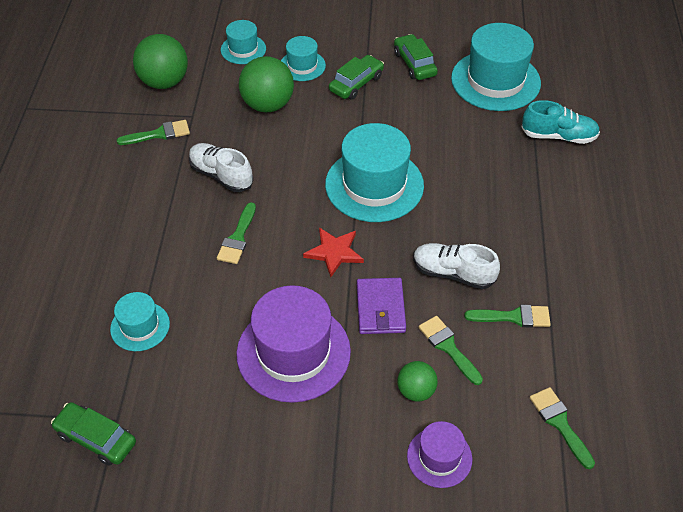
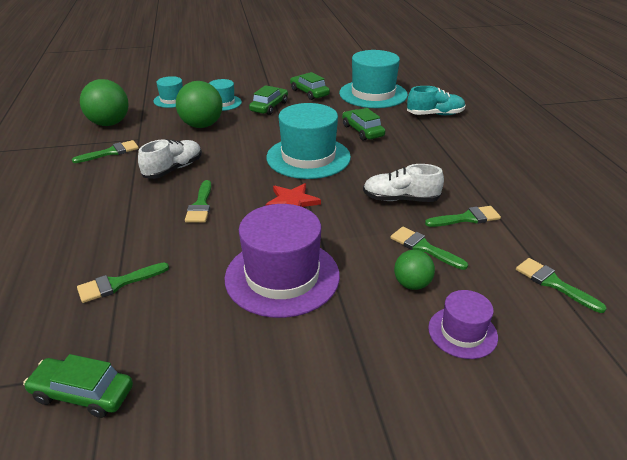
camera: 15 degrees left, 15 degrees down
(140, 326) = (118, 284): turquoise hat -> green brush
(221, 175) = (173, 169): white shoe -> white shoe turned 105 degrees clockwise
(380, 308) = (350, 231): purple wallet -> none
(454, 150) = (362, 131): none -> green car

